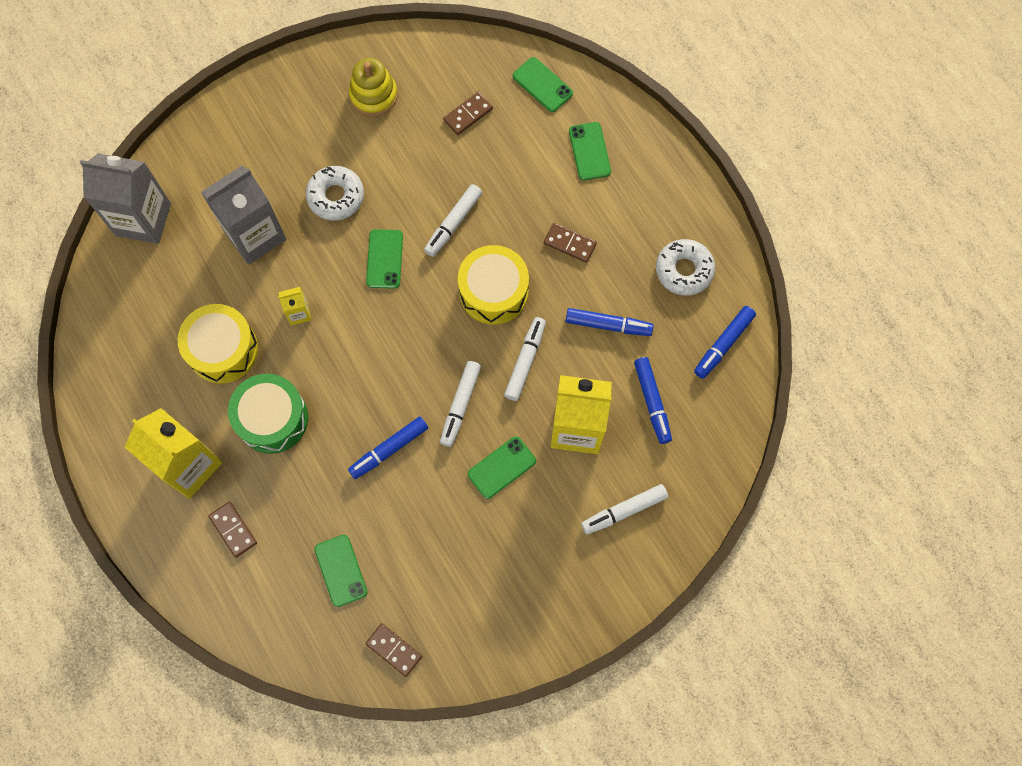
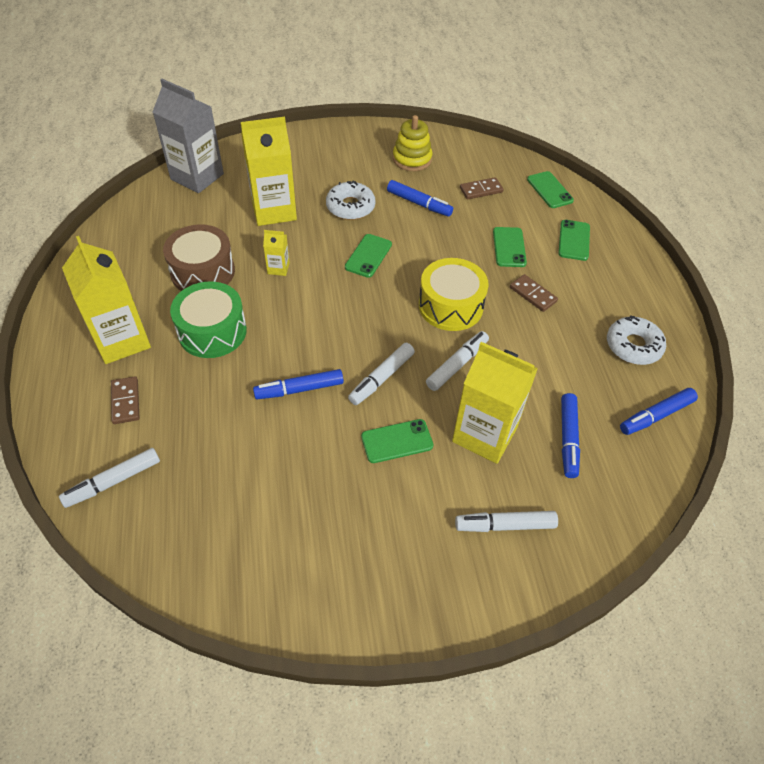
camera: 20 degrees right, 20 degrees down
(222, 349) = (203, 272): yellow drum -> brown drum
(255, 235) = (274, 210): grey carton -> yellow carton
(340, 570) = (199, 472): green phone -> green phone (509, 247)
(394, 650) = (209, 565): brown domino -> none
(453, 223) = (437, 251): white marker -> white marker (113, 481)
(608, 325) = (546, 363): blue marker -> blue marker (419, 204)

